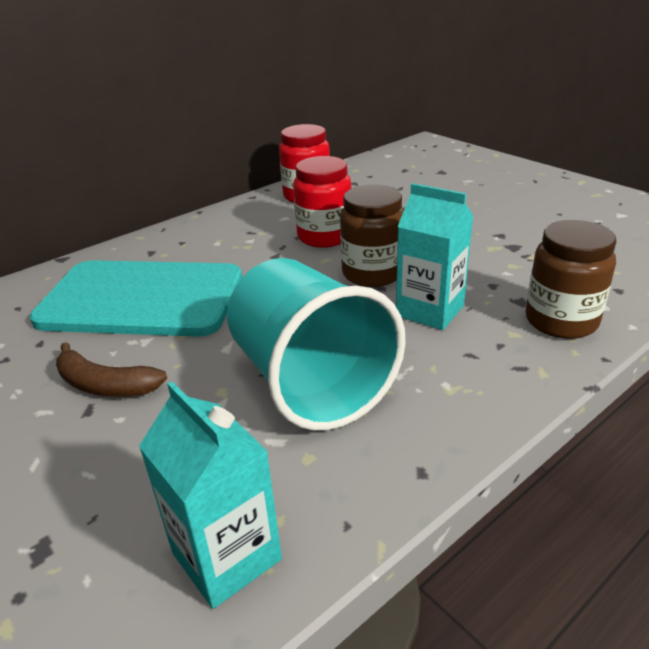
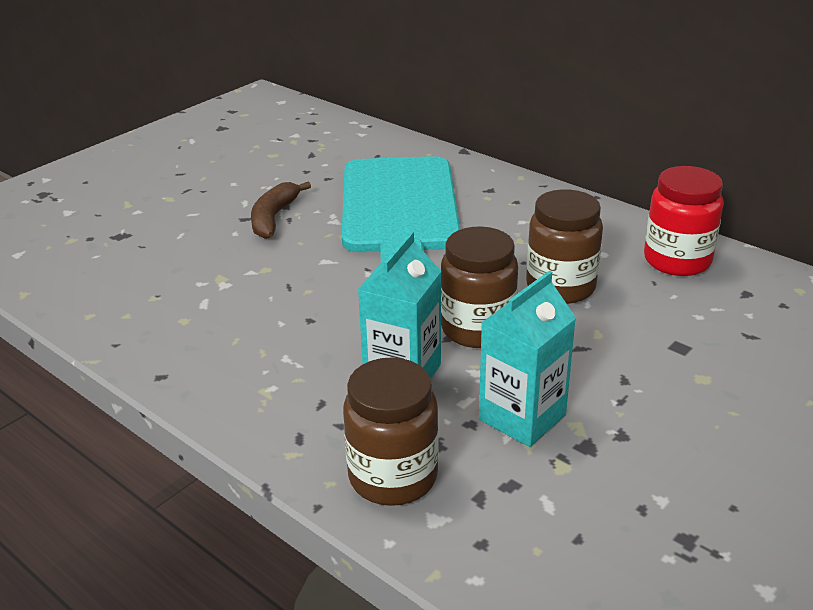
camera: 80 degrees right, 0 degrees up
(226, 556) = (100, 299): turquoise carton -> turquoise carton (522, 417)
(310, 382) = (275, 310): turquoise cup -> none
(324, 237) = (560, 287): red jar -> brown jar

